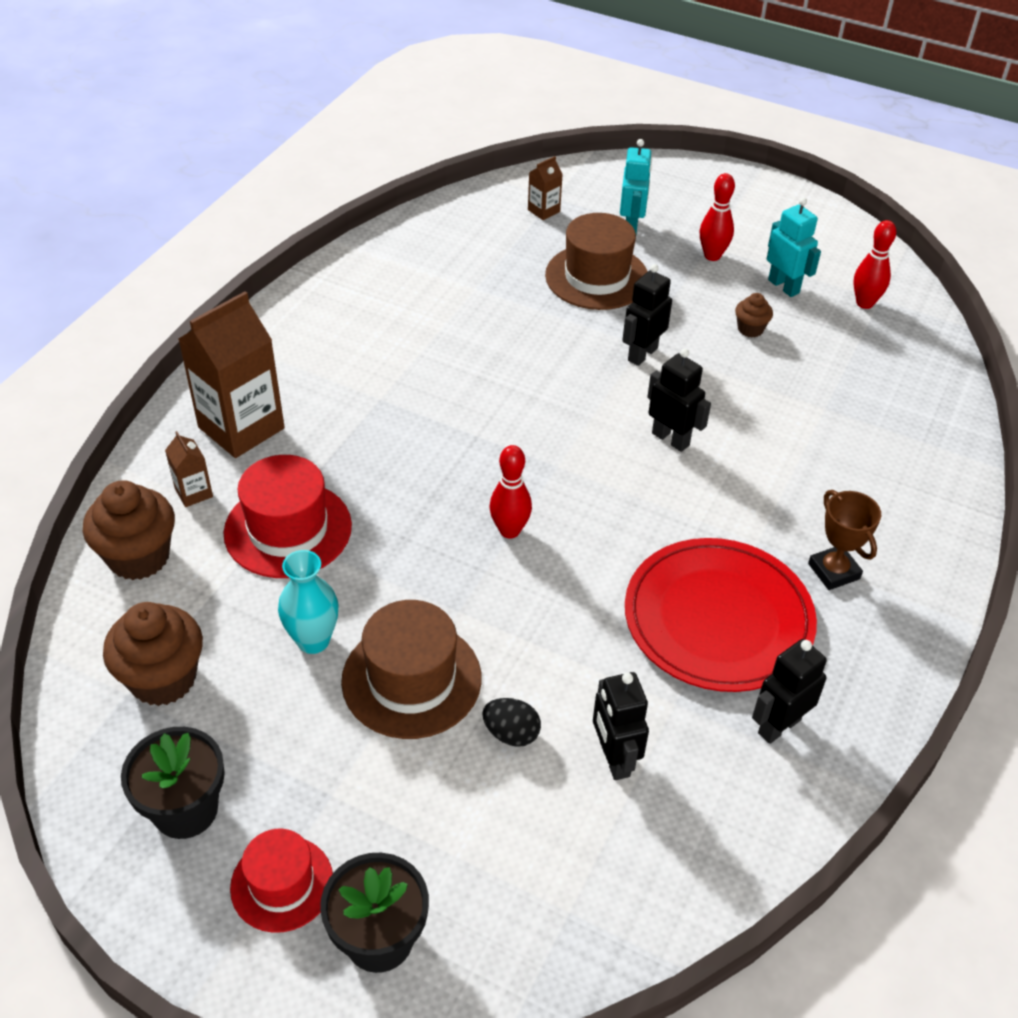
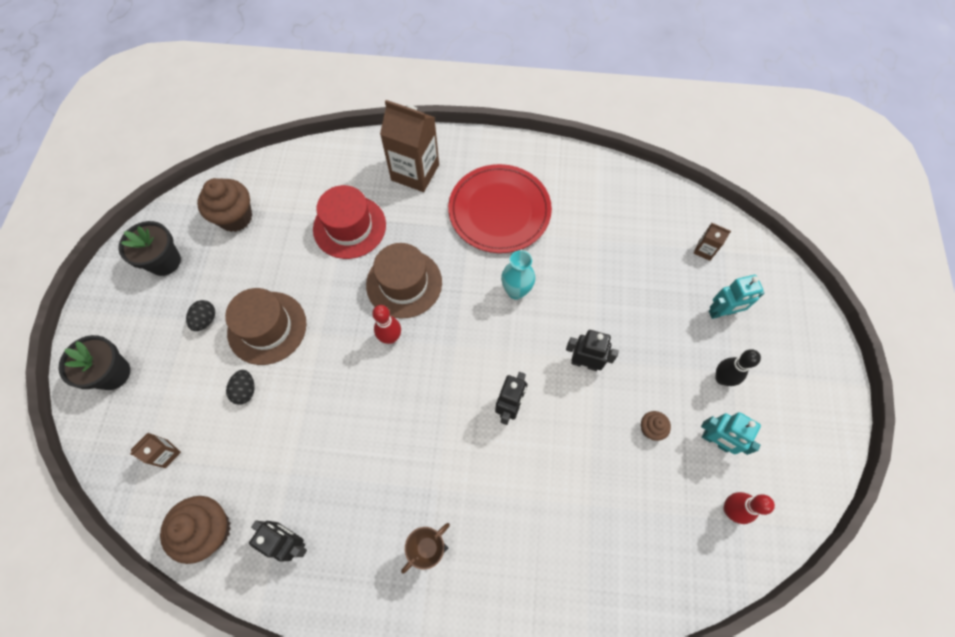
camera: 70 degrees right, 20 degrees up
(139, 557) = (307, 171): brown cupcake -> brown cupcake (210, 530)
(194, 493) = (359, 173): brown carton -> brown carton (166, 454)
(282, 883) = (134, 319): red hat -> none
(313, 640) = (278, 271): turquoise vase -> turquoise vase (516, 291)
(348, 765) = (205, 320): none -> black egg
(596, 277) = (650, 308): brown hat -> brown hat (404, 283)
(614, 759) = (242, 450): black robot -> none
(712, 256) = (721, 378): red bowling pin -> black bowling pin
(718, 619) = (363, 481): red plate -> red plate (499, 211)
(784, 286) = (715, 441): turquoise robot -> turquoise robot turned 90 degrees clockwise

